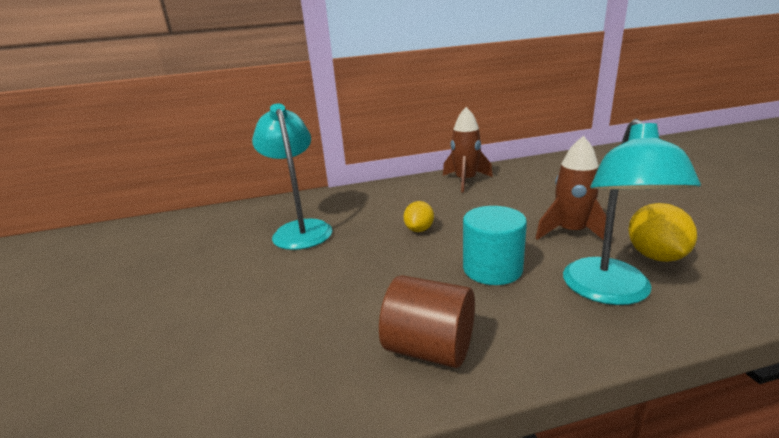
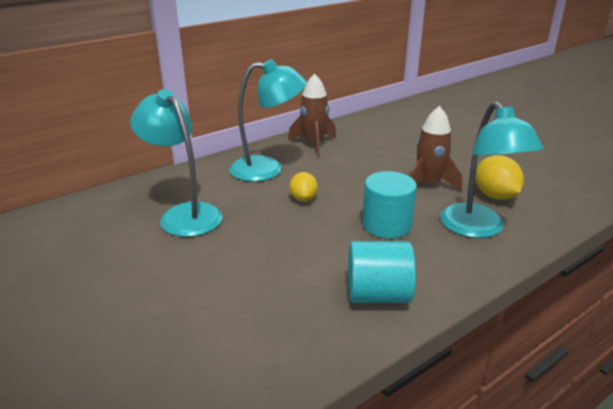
camera: 25 degrees left, 5 degrees up
(405, 199) = (267, 169): none -> turquoise lamp
(429, 348) = (378, 295): brown cylinder -> turquoise cylinder

